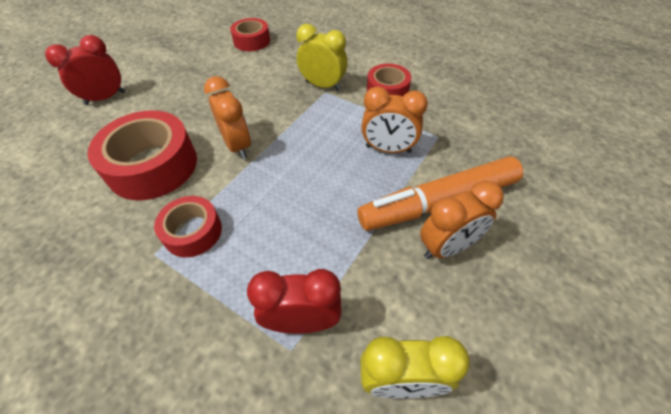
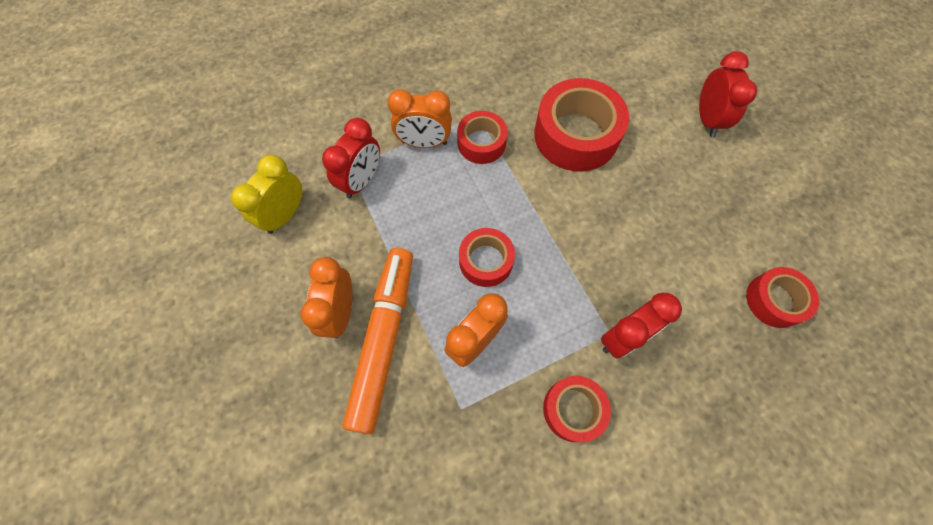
camera: 120 degrees right, 15 degrees up
(237, 146) = (564, 207): orange clock -> orange clock (424, 143)
(321, 171) = (486, 261): none -> red tape
(323, 86) = (623, 337): yellow clock -> red clock

